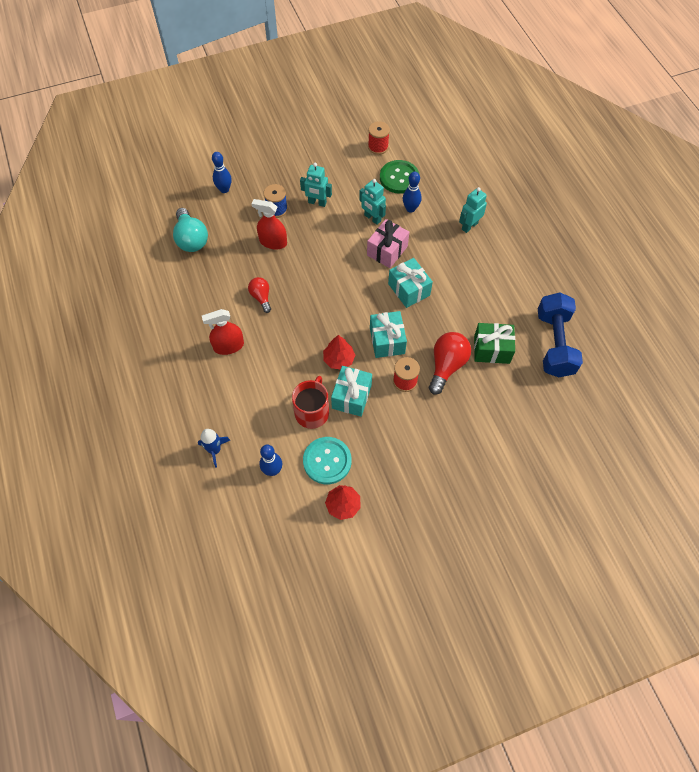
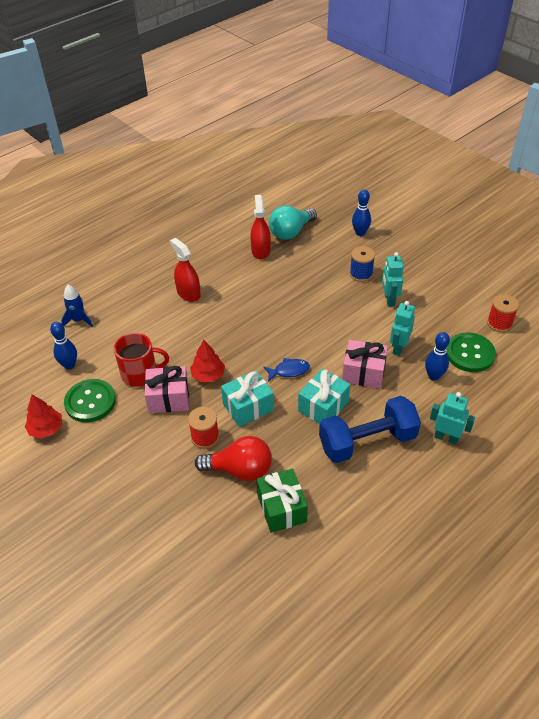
camera: 70 degrees right, 15 degrees down
(261, 297) = (252, 297): red light bulb -> none
(273, 242) = (320, 284): red spray bottle -> red spray bottle (260, 250)
(327, 461) = (90, 402): turquoise button -> green button
(351, 397) = (169, 398): turquoise gift -> pink gift
(361, 299) = (289, 371): none -> blue fish
(554, 344) = (322, 576): blue dumbbell -> blue dumbbell (367, 441)

